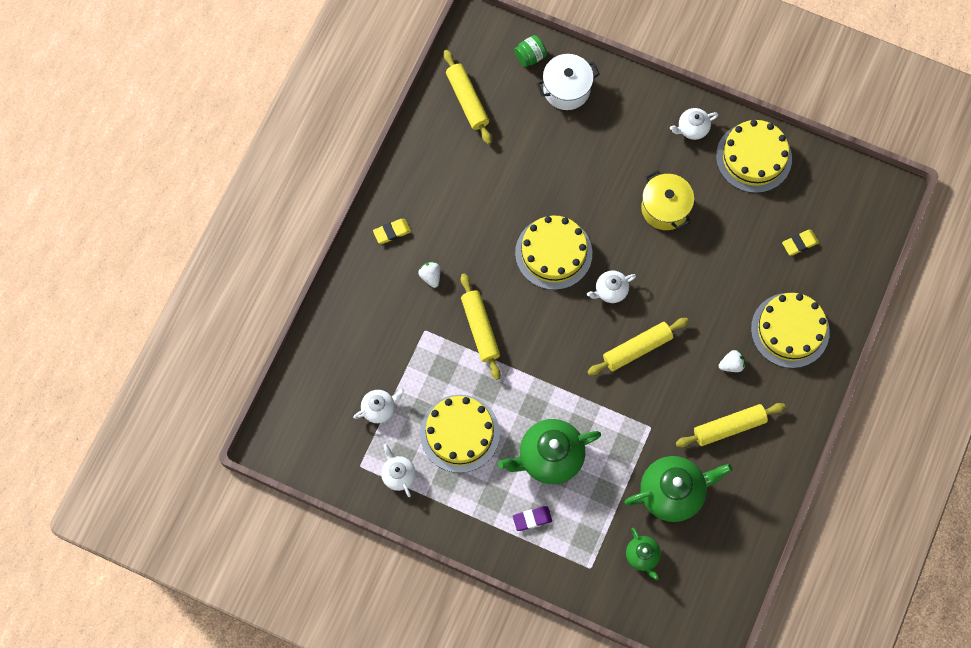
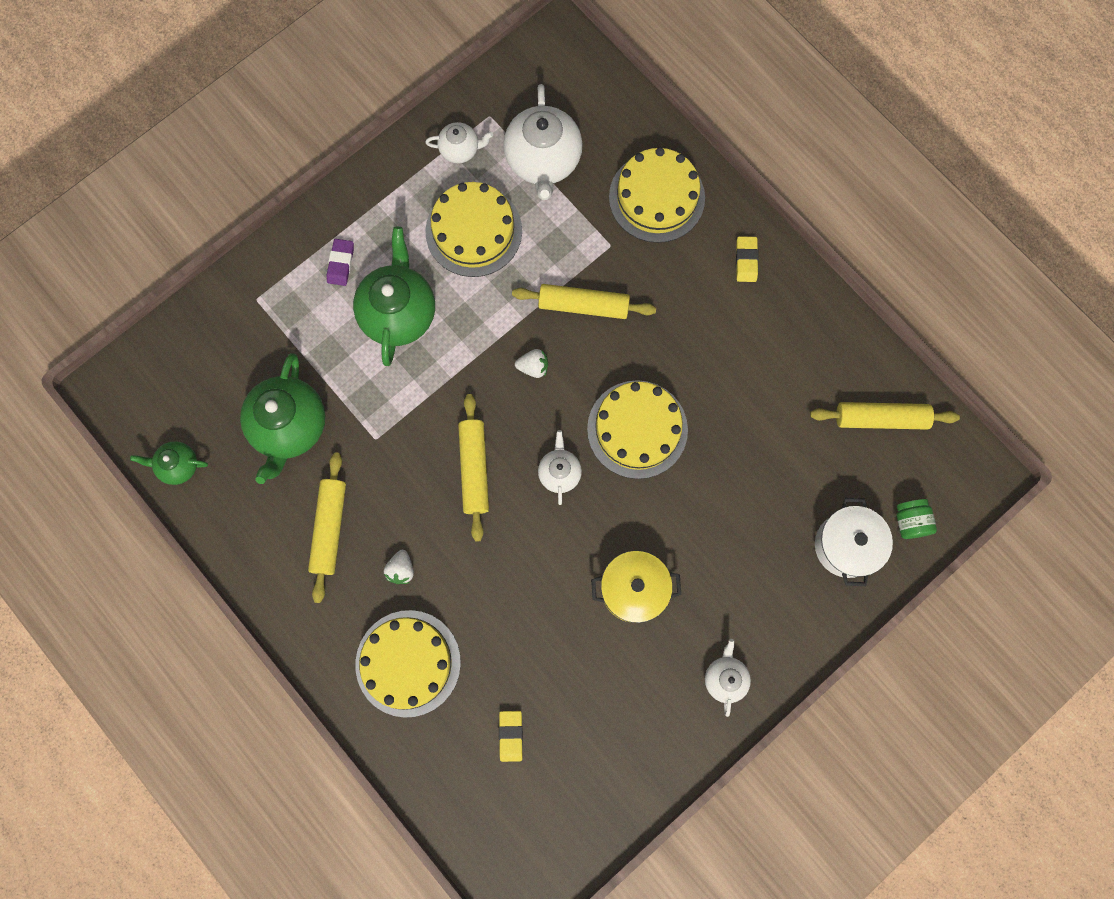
camera: 115 degrees right, 5 degrees up
(379, 409) = (543, 161): white teapot -> white teapot, size x1.90
(430, 276) = (672, 279): white strawberry -> white strawberry (533, 367)
(642, 556) = (239, 359): green teapot -> green teapot (178, 466)
(753, 157) = (651, 738): yellow cake -> yellow cake (656, 197)

